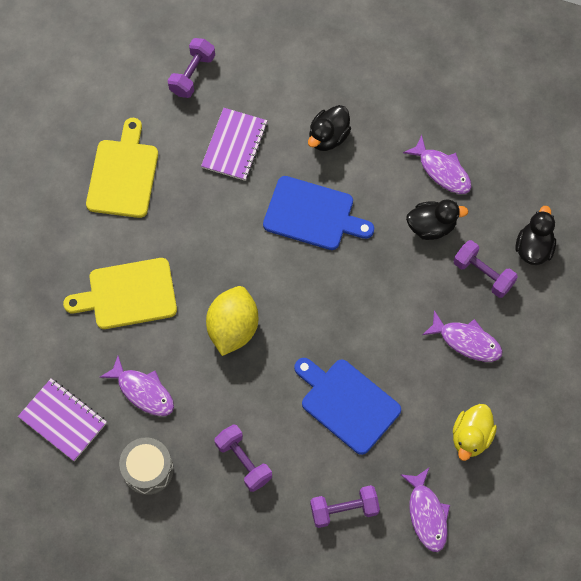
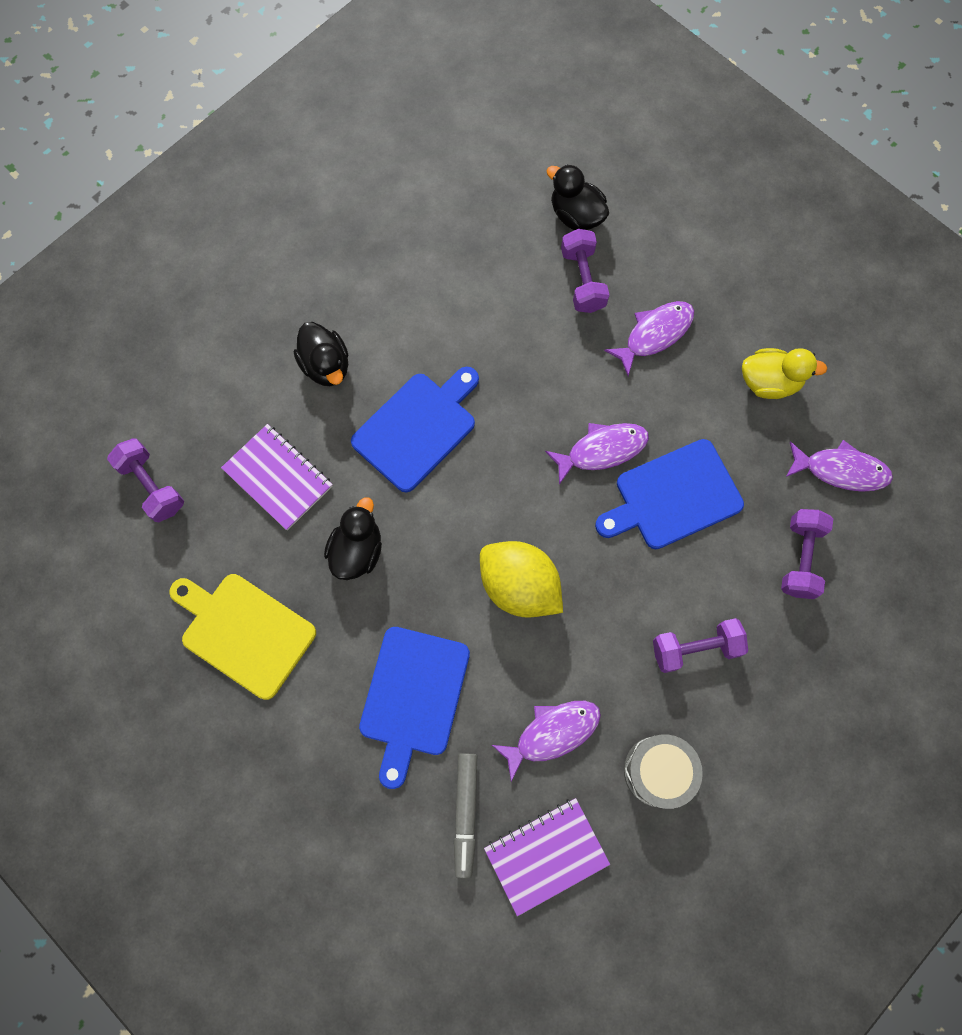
camera: 65 degrees left, 5 degrees up
(68, 359) = (466, 813): none -> grey marker
(128, 294) = (413, 697): yellow cutting board -> blue cutting board
(431, 226) = (498, 306): black duck -> black duck (357, 550)
(442, 170) = (435, 264): purple fish -> purple fish (602, 450)
(471, 437) = (769, 382): yellow duck -> yellow duck turned 45 degrees counterclockwise
(483, 274) = (582, 280): purple dumbbell -> purple dumbbell turned 75 degrees counterclockwise

